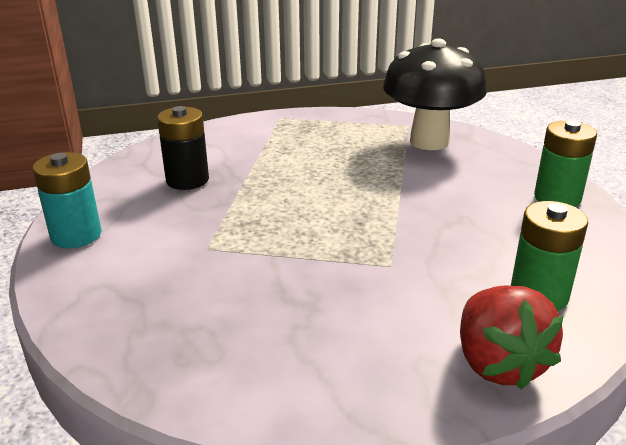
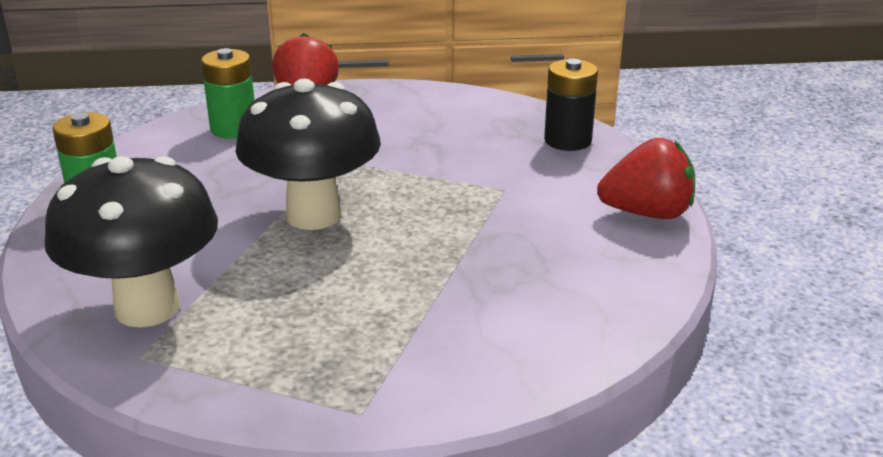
camera: 170 degrees left, 0 degrees up
(76, 235) = (647, 213): turquoise battery -> red strawberry
(187, 180) = (533, 274): black battery -> black battery (567, 140)
(369, 205) = (314, 215): none -> black mushroom

